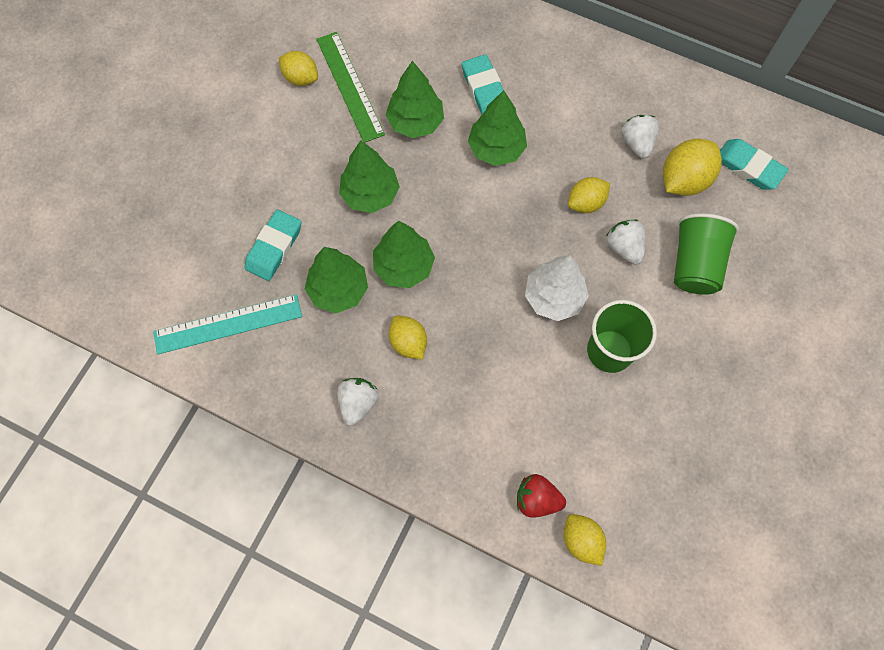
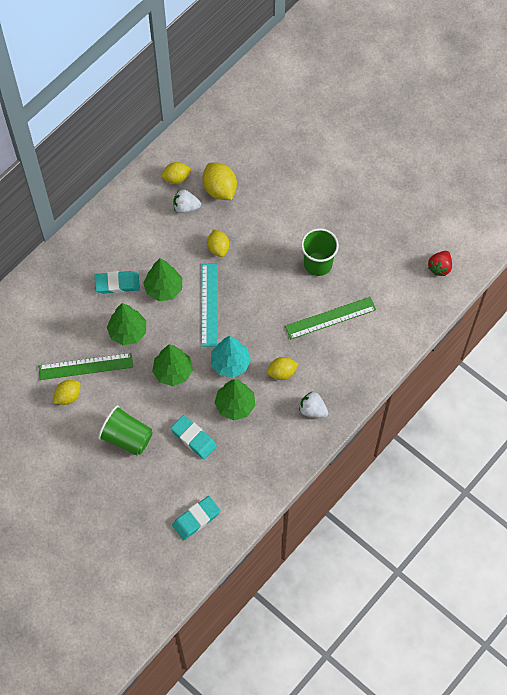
camera: 75 degrees left, 5 degrees down
(228, 324) = (239, 476): turquoise ruler -> turquoise ruler (209, 304)
(403, 266) = (230, 363): green tree -> turquoise tree
(522, 392) = (330, 318): none -> green ruler
(537, 499) = (394, 327): red strawberry -> red strawberry (439, 267)
(553, 297) = (275, 284): white tree -> none
(581, 540) = (423, 311): yellow lemon -> yellow lemon (176, 178)
(624, 247) = (255, 236): white strawberry -> none
(695, 264) = (277, 202): green cup -> green cup (127, 437)
(748, 167) = (222, 152): turquoise eraser -> turquoise eraser (196, 519)

